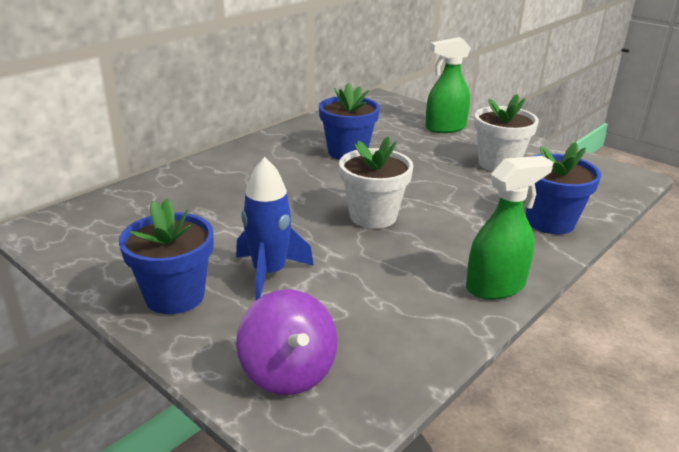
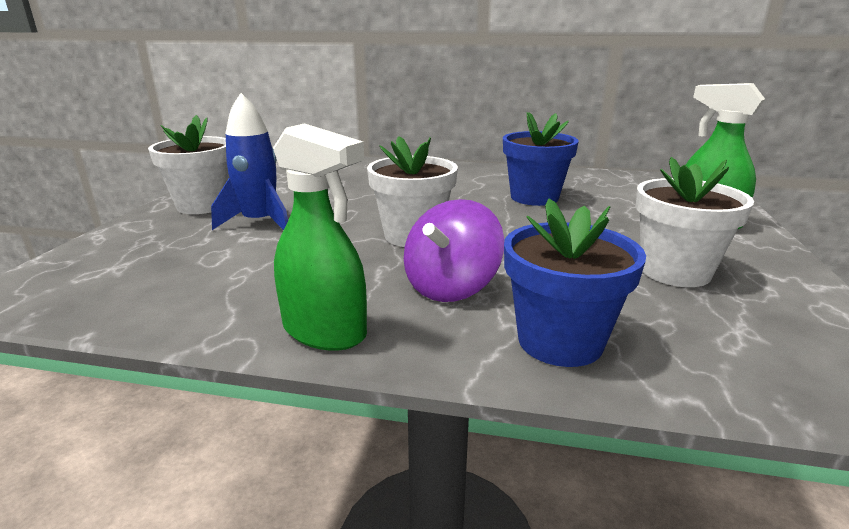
camera: 60 degrees right, 5 degrees down
(175, 296) = (203, 205): blue flower pot -> white flower pot
(288, 371) = (106, 263): purple spinning top -> purple spinning top (451, 287)

